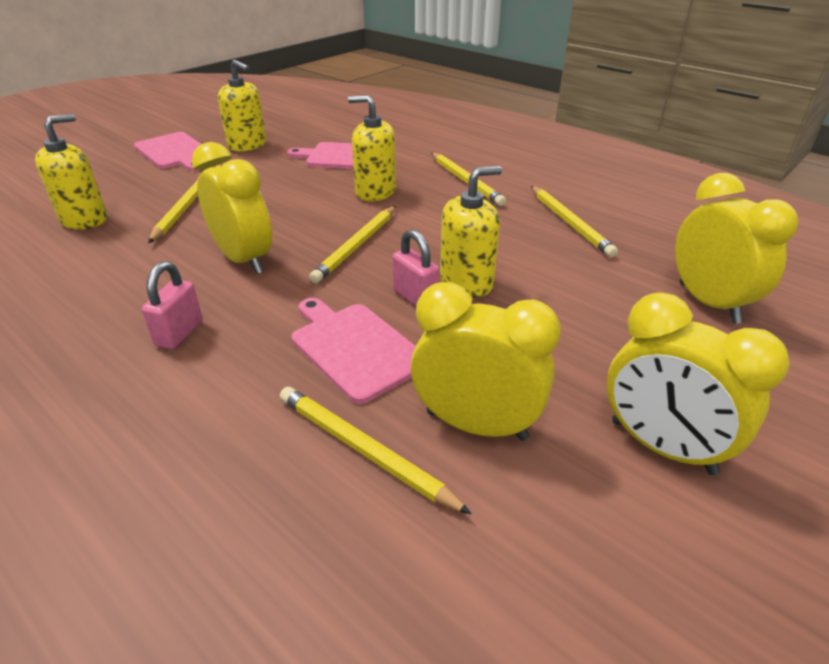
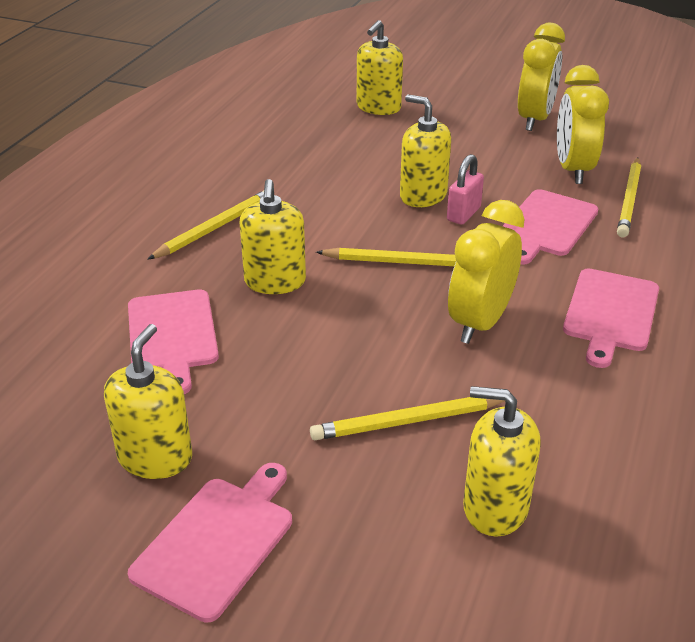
camera: 110 degrees left, 0 degrees up
(179, 333) = (610, 313): pink padlock -> pink cutting board
(569, 223) = (286, 162): yellow pencil -> none
(708, 303) = (378, 107): yellow clock -> yellow soap dispenser

